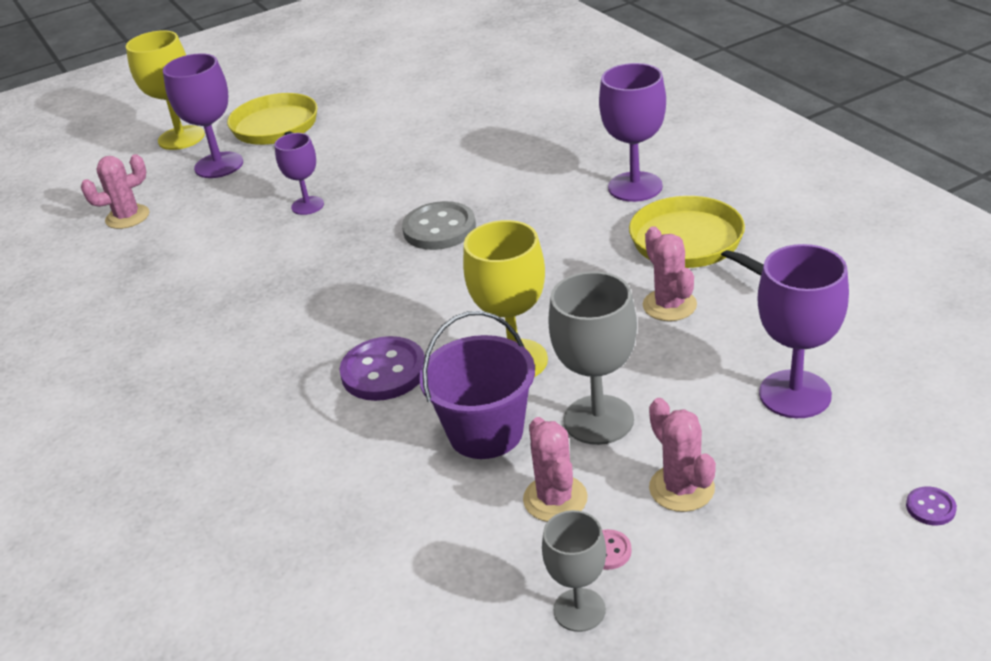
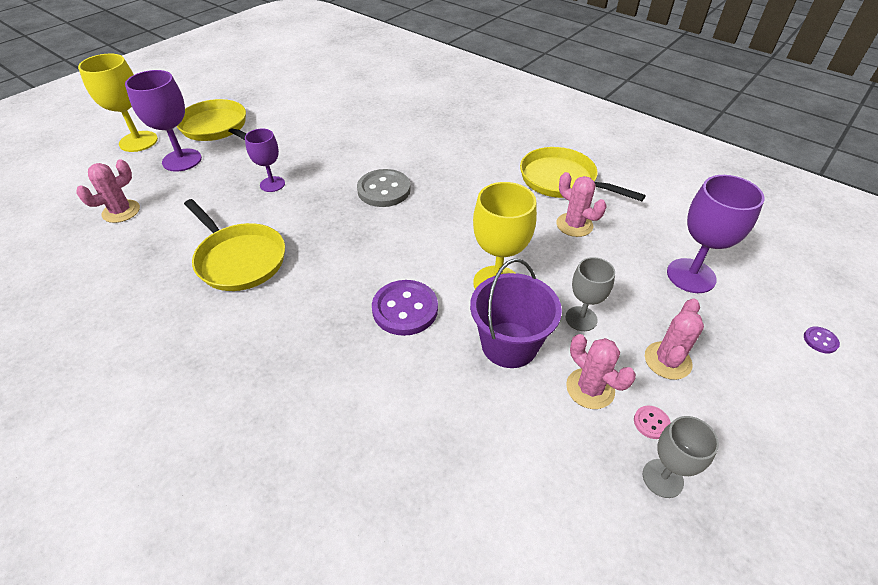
camera: 25 degrees left, 10 degrees up
(226, 287) = (239, 259): none -> yellow pan
(598, 420) = (581, 319): grey goblet -> grey goblet, size x0.62
(635, 187) = (501, 144): purple goblet -> none
(681, 488) = (667, 360): pink cactus -> pink cactus turned 75 degrees clockwise

